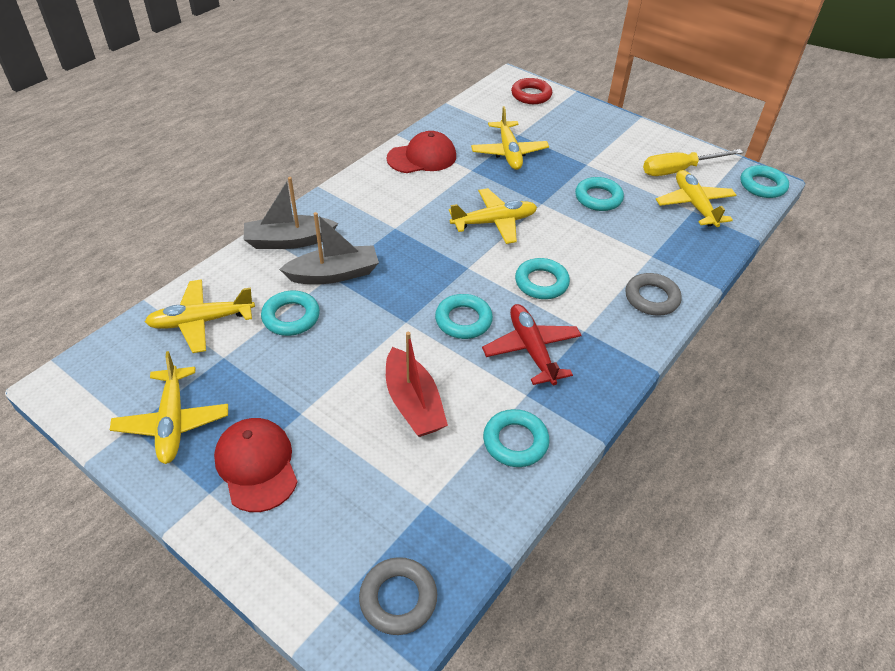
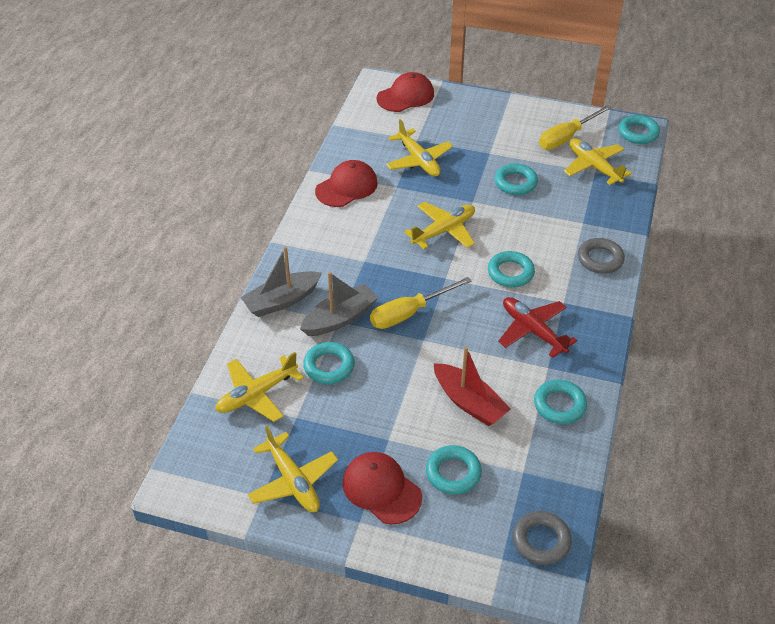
camera: 20 degrees left, 0 degrees up
(407, 290) = (409, 313): none -> yellow screwdriver
(463, 320) = (468, 324): turquoise ring -> turquoise ring (453, 473)
(531, 95) = (405, 96): red ring -> red cap

